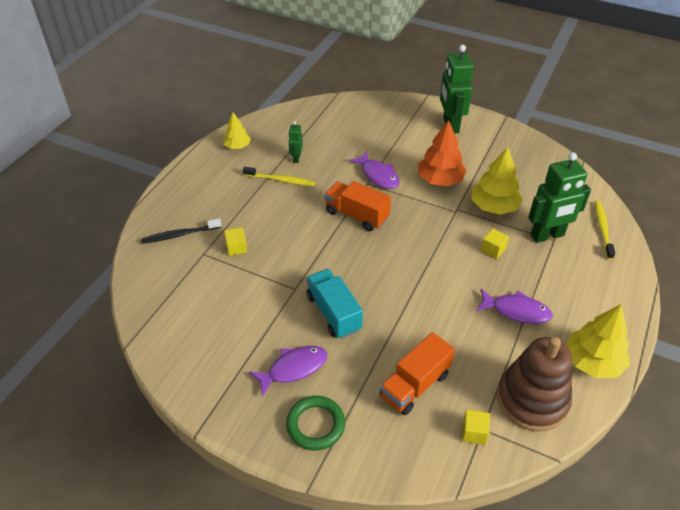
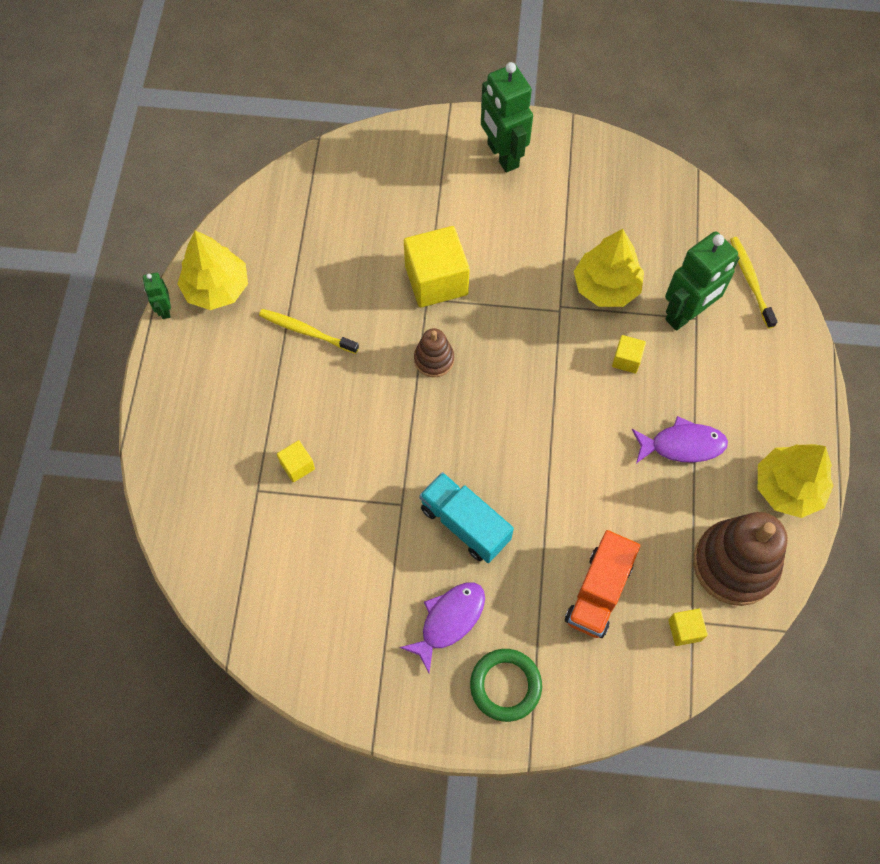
camera: 20 degrees left, 20 degrees up
(180, 235) = (210, 470): black toothbrush -> none
(237, 146) = (216, 288): yellow tree -> yellow tree, size x1.66
(281, 180) = (306, 331): yellow toothbrush -> yellow toothbrush turned 150 degrees counterclockwise
(296, 158) = (311, 285): green robot -> green robot (164, 309)
(356, 215) = (434, 359): orange truck -> brown stacking toy
(378, 175) = (436, 280): purple fish -> yellow cube
(440, 180) = (521, 262): orange tree -> none

